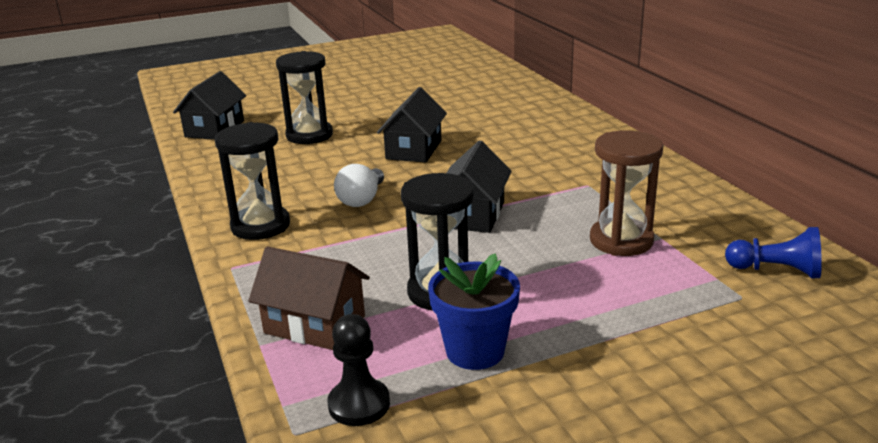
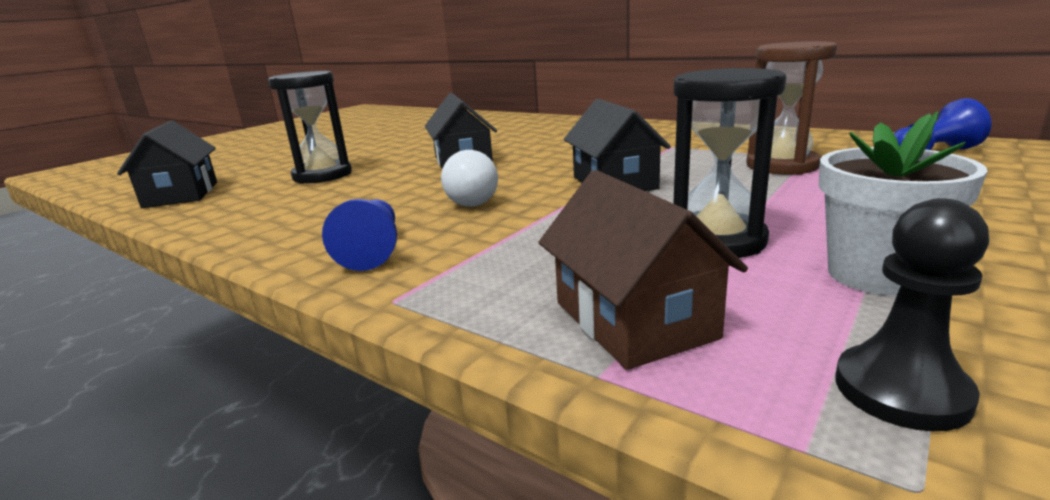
camera: 30 degrees left, 5 degrees down
(260, 226) = (373, 250): black hourglass -> blue pawn
(314, 324) = (633, 320): brown house -> brown house turned 75 degrees clockwise
(475, 351) = (875, 275): blue flower pot -> white flower pot

